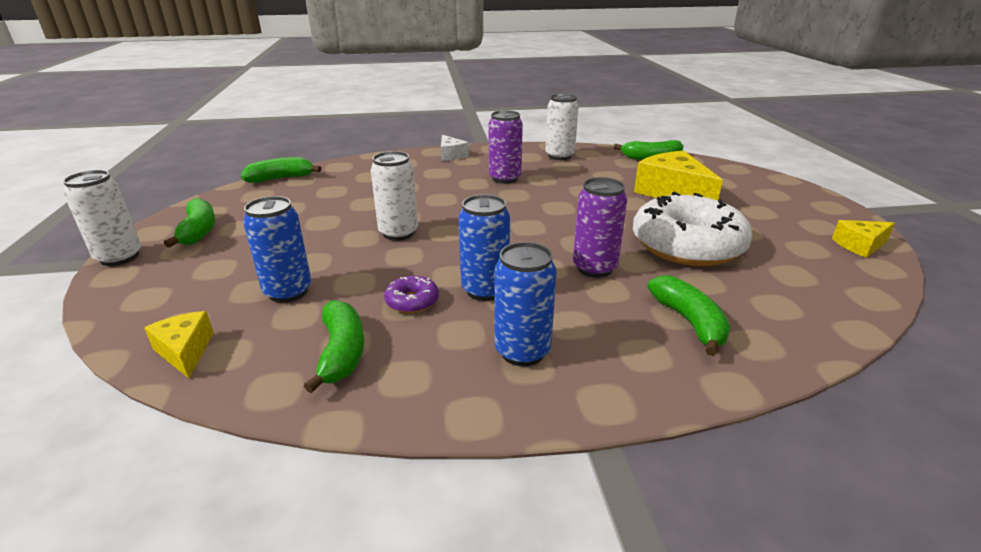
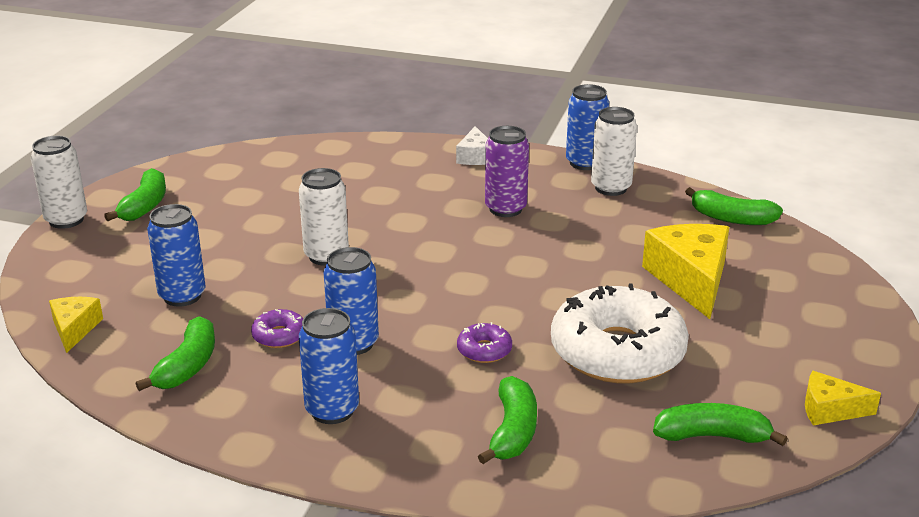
camera: 25 degrees right, 0 degrees up
(281, 178) = (260, 152): green banana -> green banana (712, 436)
(527, 147) = (585, 163): none -> blue can
(594, 268) = (484, 350): purple can -> purple donut

